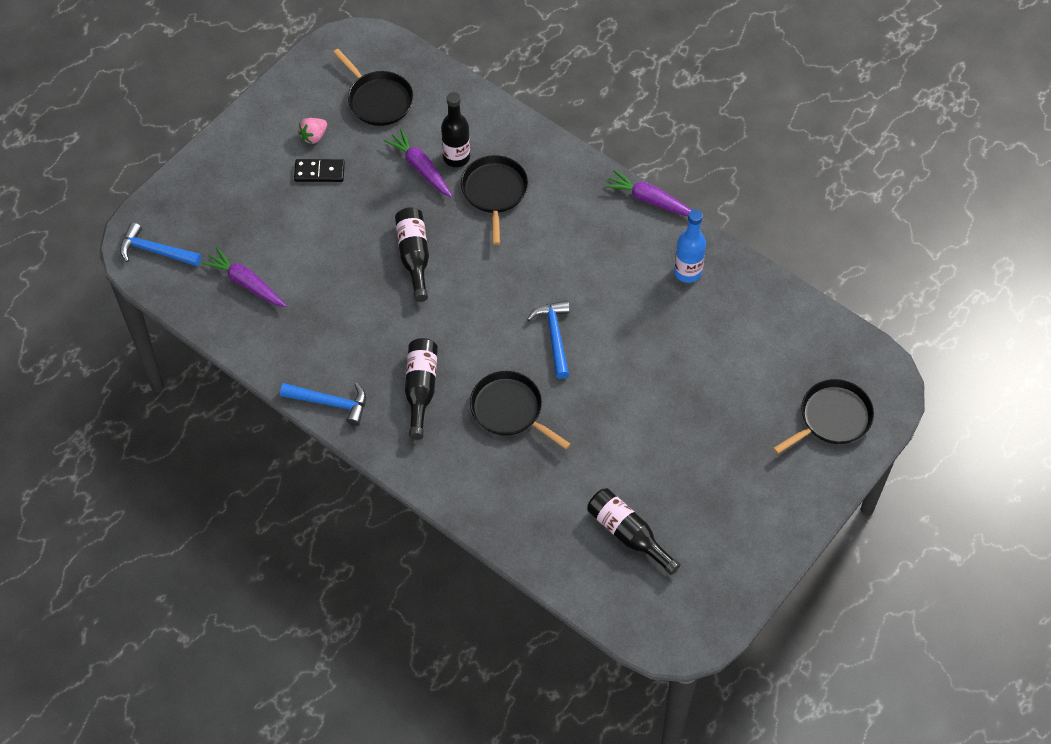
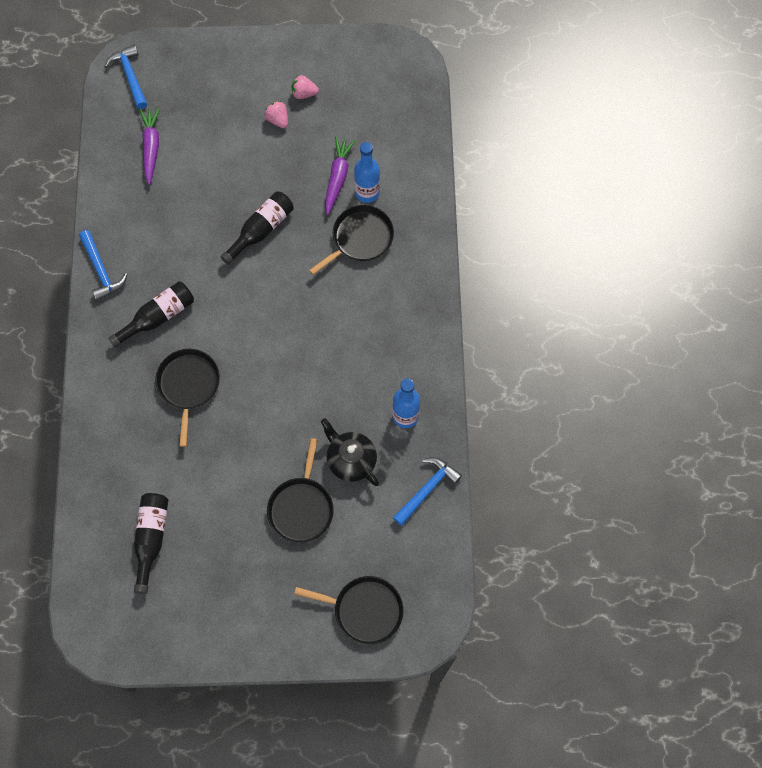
camera: 50 degrees right, 10 degrees up
(319, 172) = (278, 120): black domino -> pink strawberry
(378, 100) = (370, 108): black pan -> black pan (301, 507)
(456, 157) = (367, 192): black bottle -> blue bottle
(554, 336) = (273, 369): blue hammer -> blue hammer (427, 489)
(650, 200) = (446, 344): purple carrot -> none
(691, 337) = (350, 460): none -> black teapot

